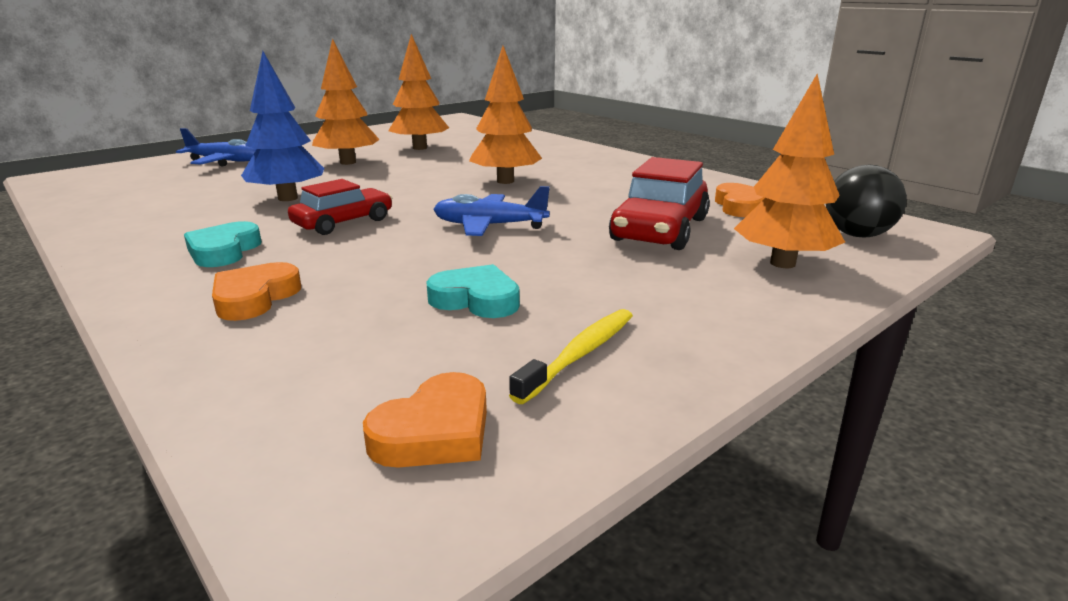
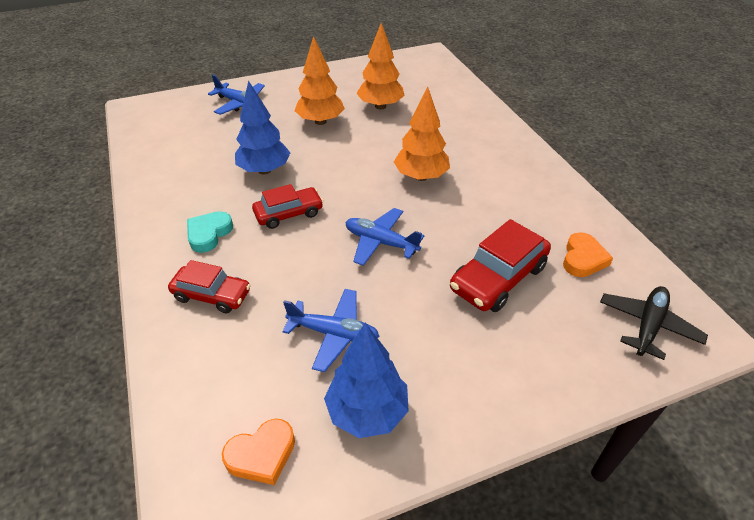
camera: 20 degrees right, 20 degrees up
(255, 298) = (212, 295): orange heart -> red car
(476, 299) = (334, 333): turquoise heart -> blue plane
(579, 354) = (367, 411): yellow toothbrush -> blue tree
(782, 263) = (560, 348): orange tree -> none
(857, 235) = (648, 326): black ball -> black plane

